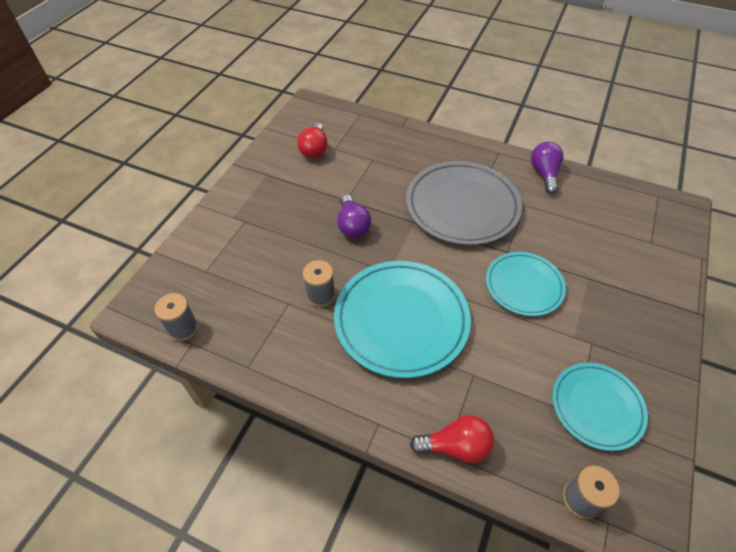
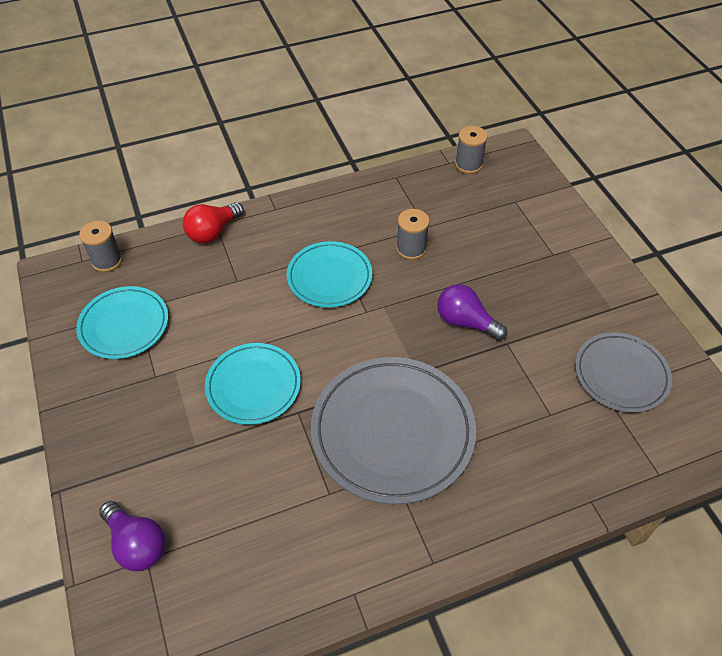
camera: 135 degrees right, 0 degrees up
(314, 149) = (621, 375): red light bulb -> grey plate
(401, 320) = (329, 277): turquoise plate -> turquoise plate, size x0.61
(544, 174) = (345, 572): purple light bulb -> purple light bulb (137, 544)

